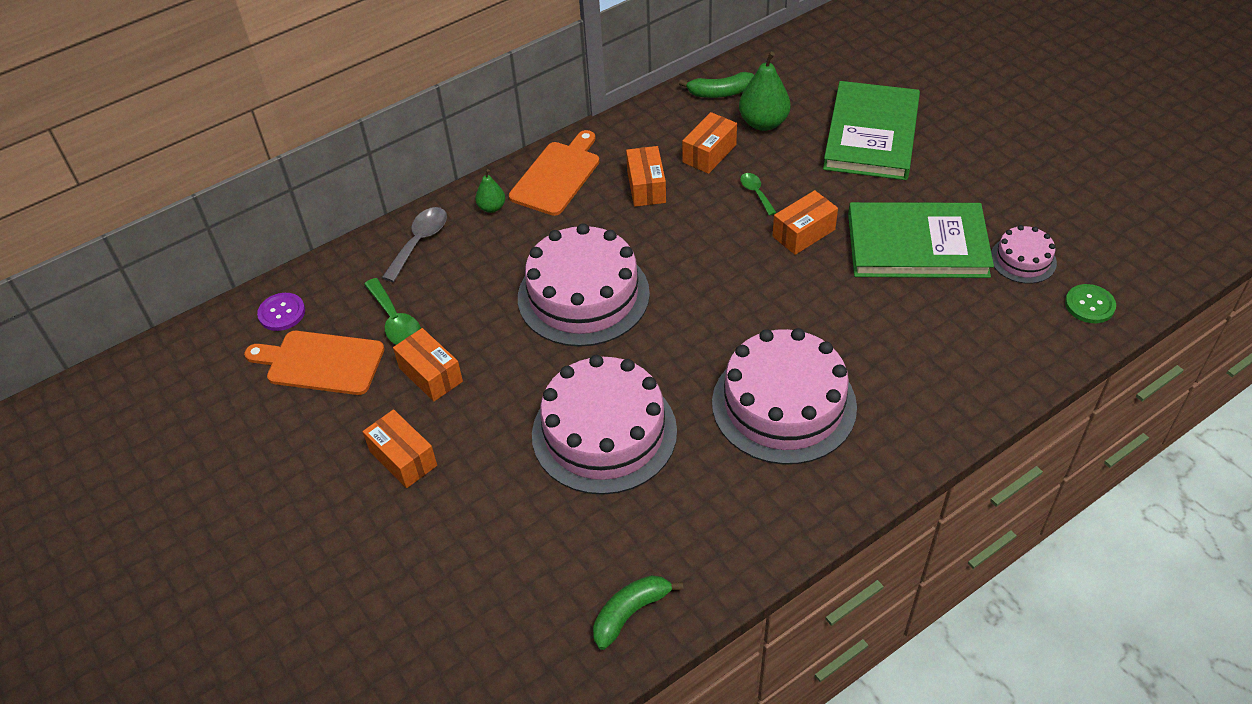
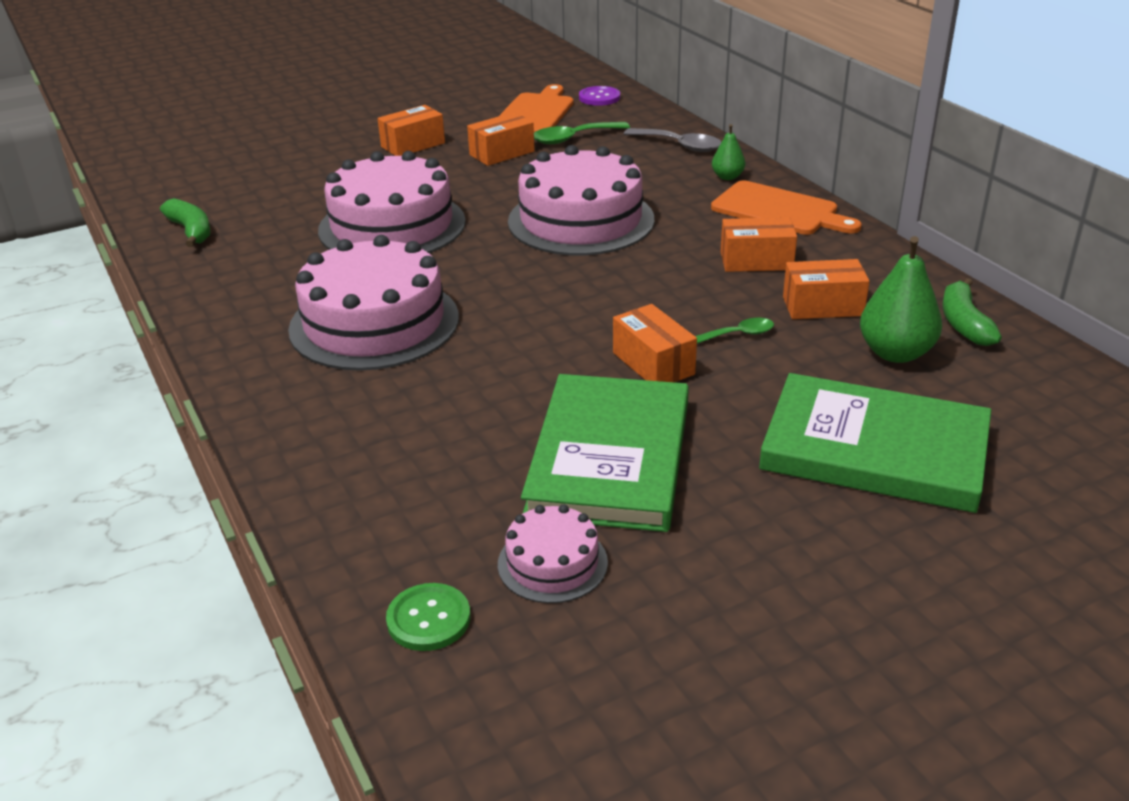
camera: 95 degrees right, 15 degrees down
(709, 153) = (823, 306): orange box -> orange box turned 45 degrees counterclockwise

